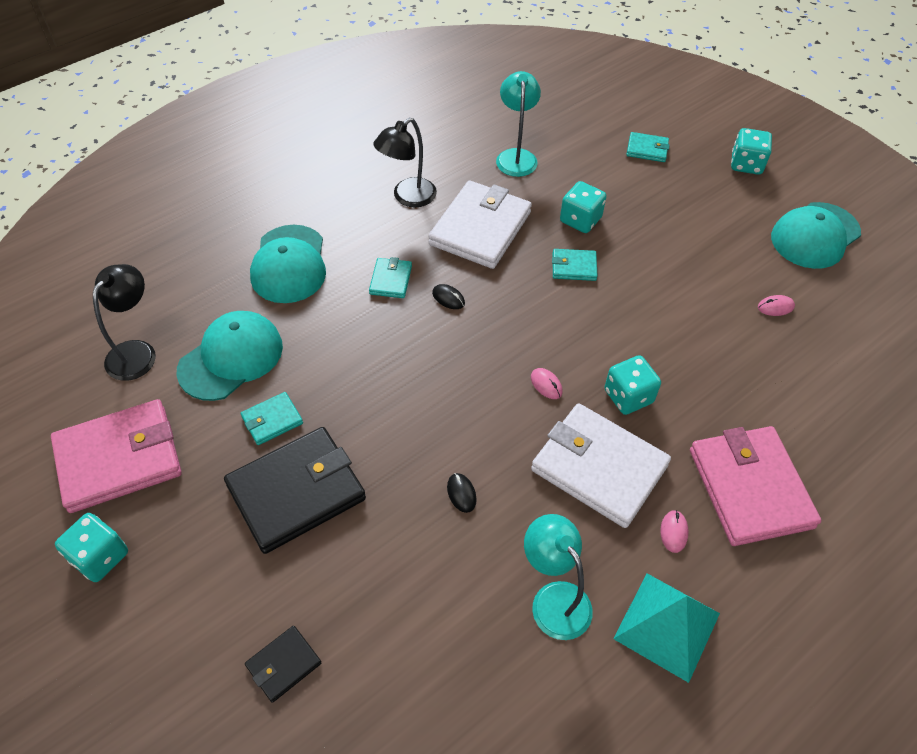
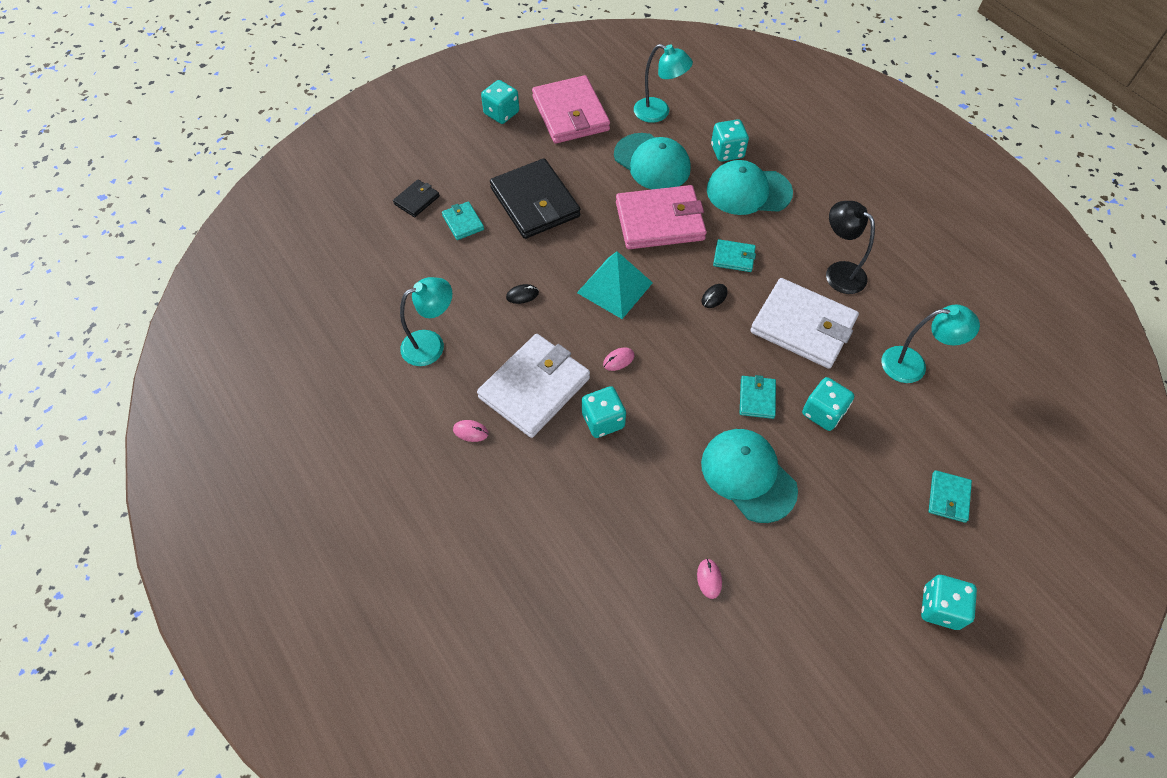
camera: 95 degrees right, 5 degrees up
(137, 352) = (659, 113): black lamp -> turquoise lamp
(221, 282) = (727, 152): none -> turquoise dice
(272, 420) = (595, 187): turquoise wallet -> turquoise wallet (463, 222)
(284, 664) = (416, 200): black wallet -> black wallet turned 75 degrees clockwise
(667, 625) = (398, 412): turquoise pyramid -> turquoise pyramid (615, 287)
(750, 488) = (502, 499): pink wallet -> pink wallet (659, 221)
(815, 235) = (821, 657): turquoise cap -> turquoise cap (748, 476)

